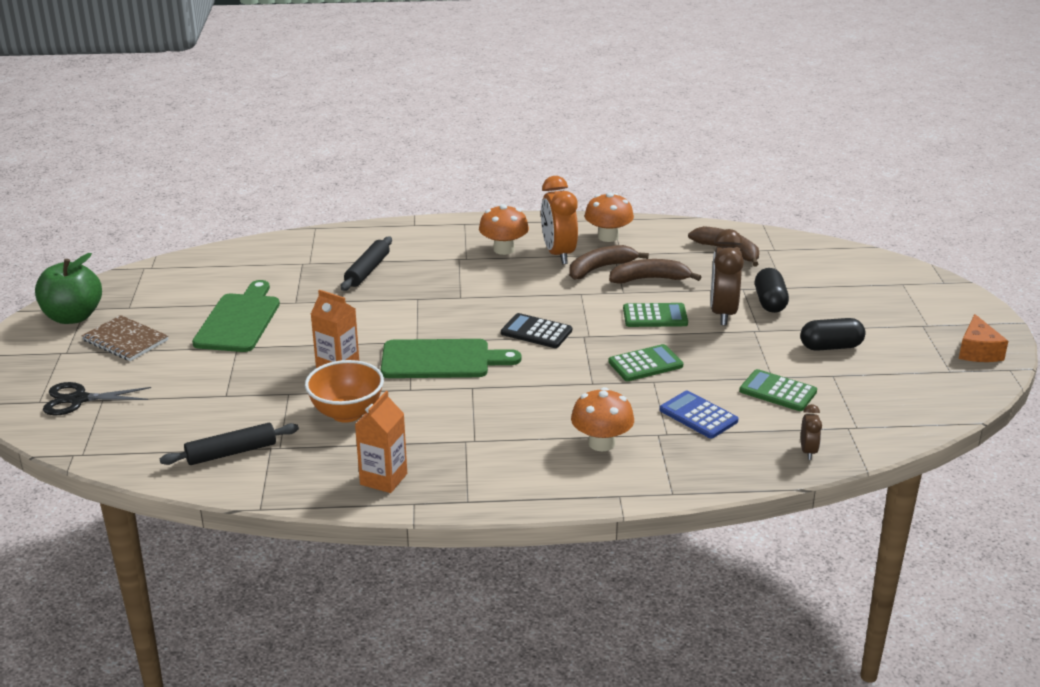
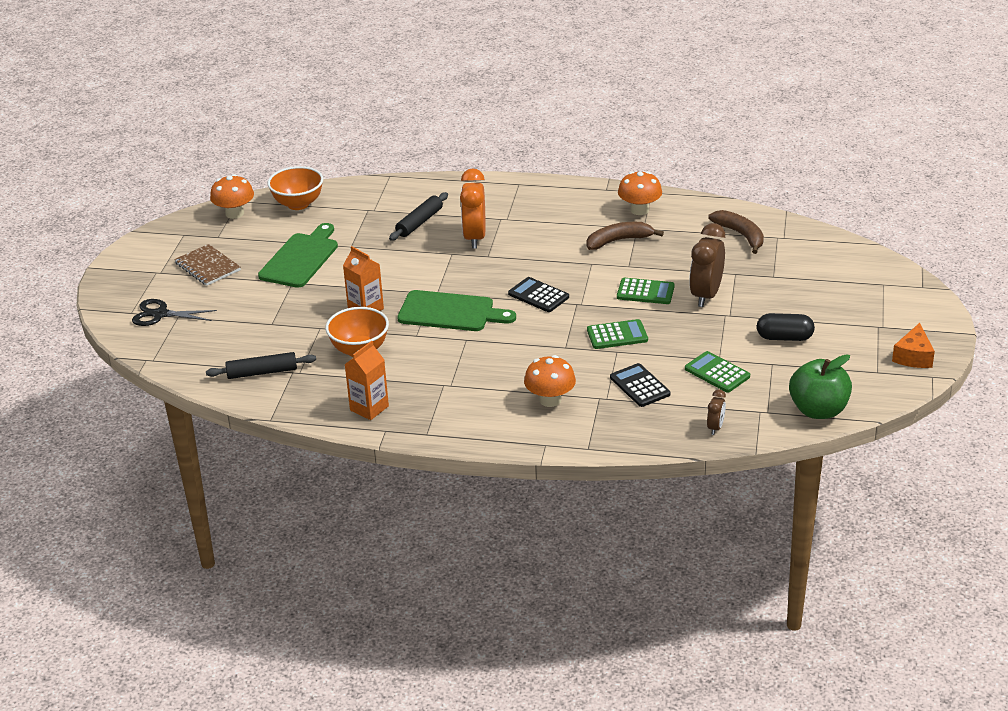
camera: 15 degrees right, 5 degrees up
(73, 317) = (172, 241): green apple -> green apple (818, 410)
(217, 265) = (298, 204): none -> orange bowl
(504, 249) = (542, 213): orange mushroom -> orange mushroom (234, 213)
(558, 254) = (588, 223): orange clock -> orange clock (474, 238)
(649, 279) = (657, 256): brown banana -> none
(698, 415) = (640, 386): blue calculator -> black calculator
(770, 302) = (753, 289): black capsule -> none

